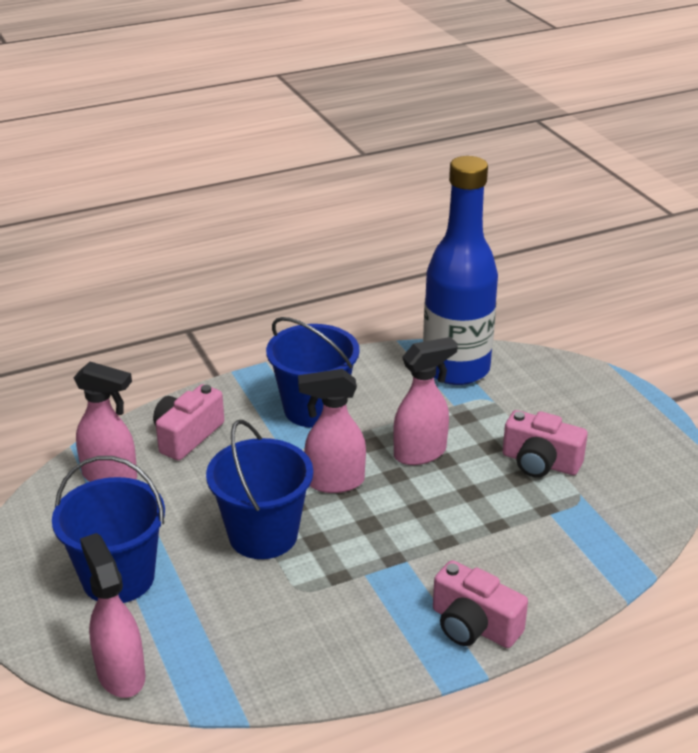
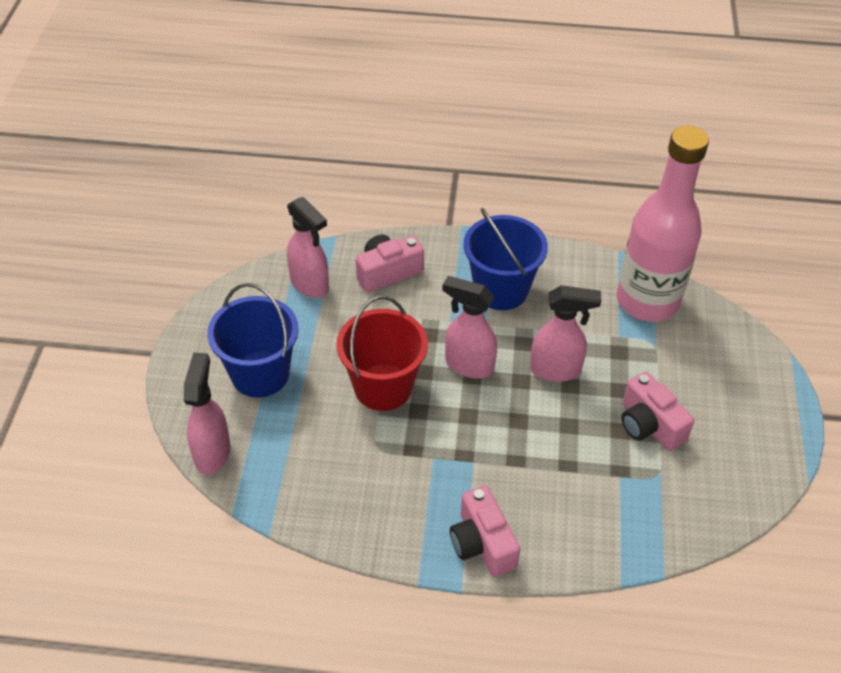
camera: 30 degrees right, 15 degrees up
(263, 535) = (383, 387): blue bucket -> red bucket
(456, 369) = (647, 301): blue bottle -> pink bottle

